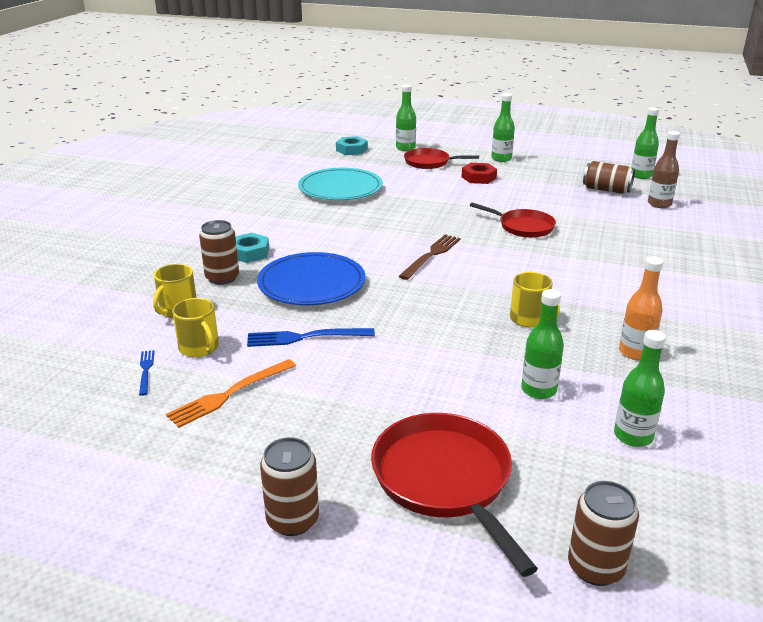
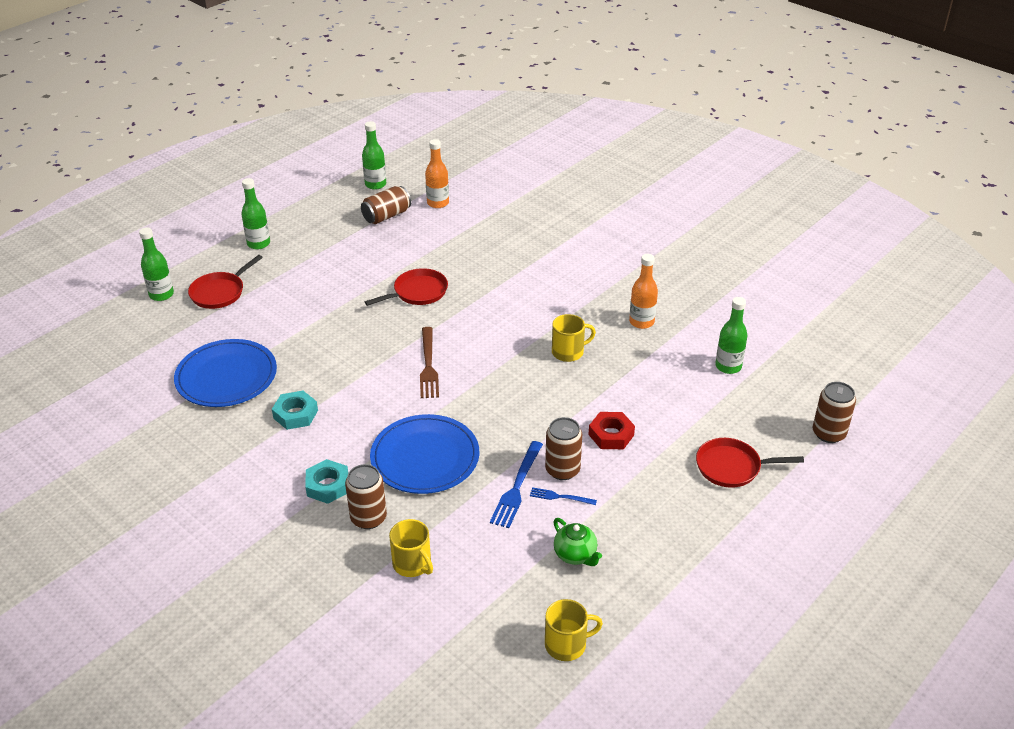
camera: 65 degrees left, 10 degrees up
(146, 370) = (508, 604): blue fork -> blue fork (560, 497)
(199, 348) = (492, 560): yellow mug -> yellow mug (566, 644)
(229, 394) = (575, 555): orange fork -> green teapot
(292, 520) = (739, 553): brown can -> brown can (562, 470)
(340, 188) = (226, 377): turquoise plate -> blue plate
(351, 150) = (123, 335): turquoise nut -> turquoise nut (295, 414)
(431, 255) = (428, 365): brown fork -> brown fork turned 150 degrees counterclockwise
(445, 480) = (732, 467): red pan -> red pan, size x0.65
(478, 177) = (290, 275): red nut -> red nut (611, 435)
(538, 390) = (660, 386): green bottle -> none
(659, 204) = (438, 203): brown bottle -> orange bottle

